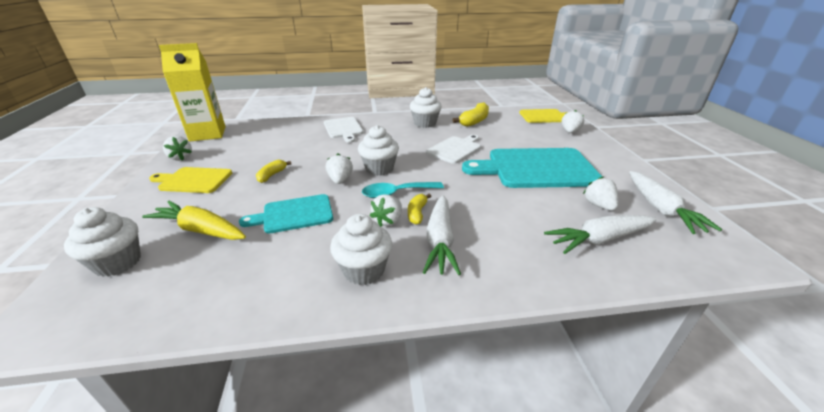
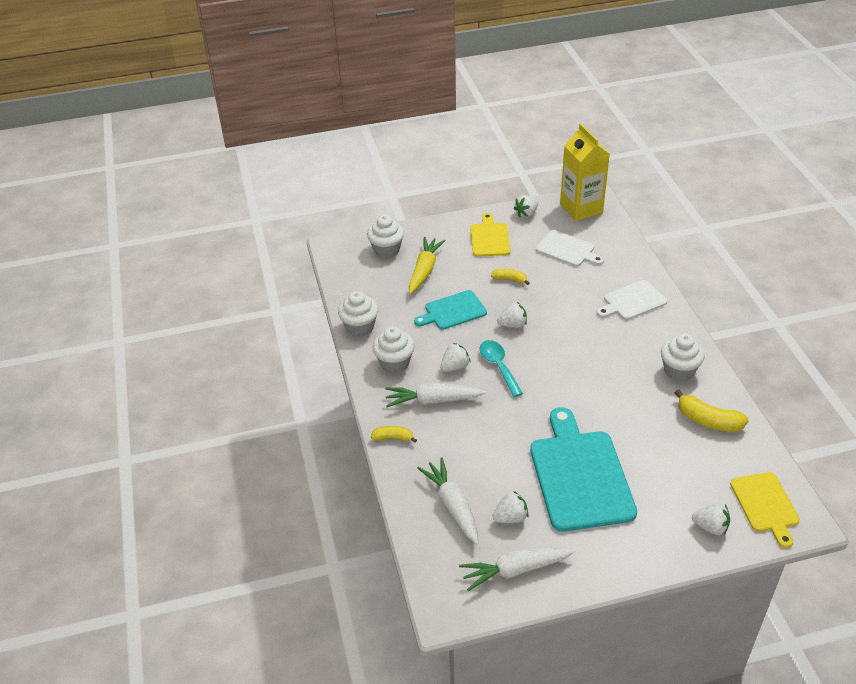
camera: 85 degrees right, 10 degrees up
(294, 214) = (453, 311): turquoise cutting board -> turquoise cutting board turned 90 degrees counterclockwise
(379, 168) = (542, 347): white cupcake -> white cupcake (360, 327)
(388, 220) = (455, 367): white strawberry -> white strawberry turned 120 degrees clockwise
(417, 213) = (469, 383): yellow banana -> yellow banana (393, 438)
(455, 149) = (608, 403): white cutting board -> white cutting board (567, 249)

